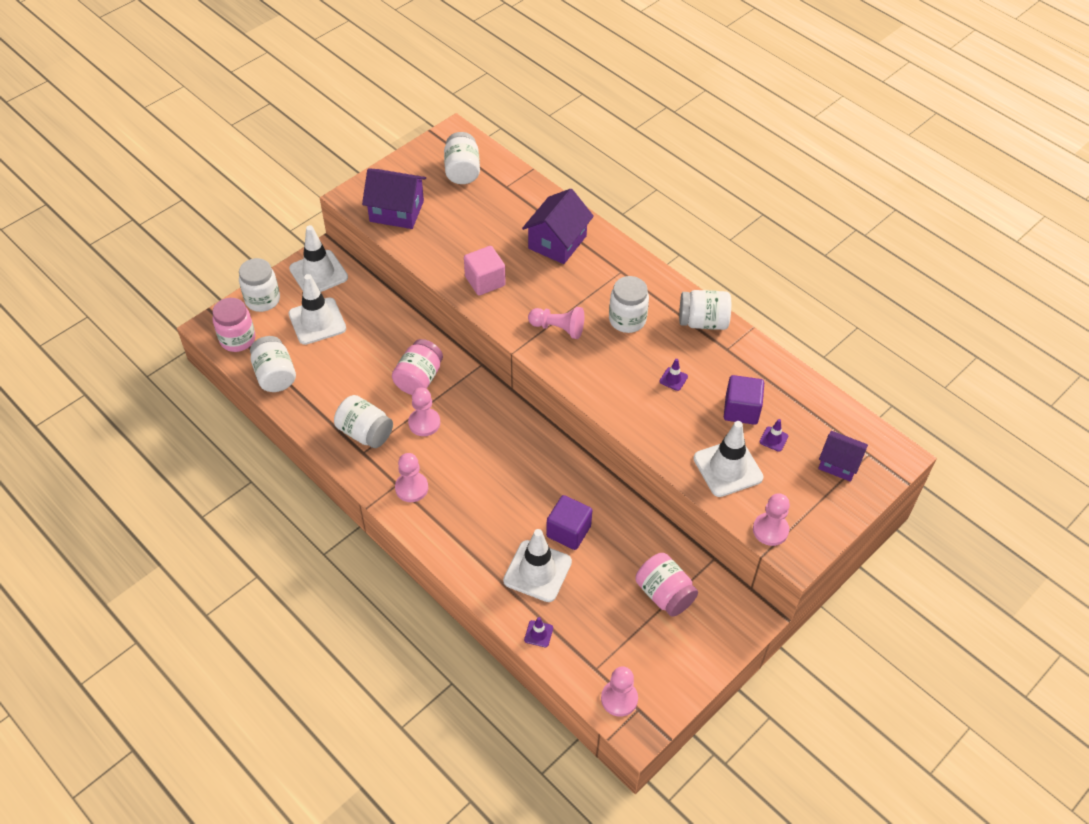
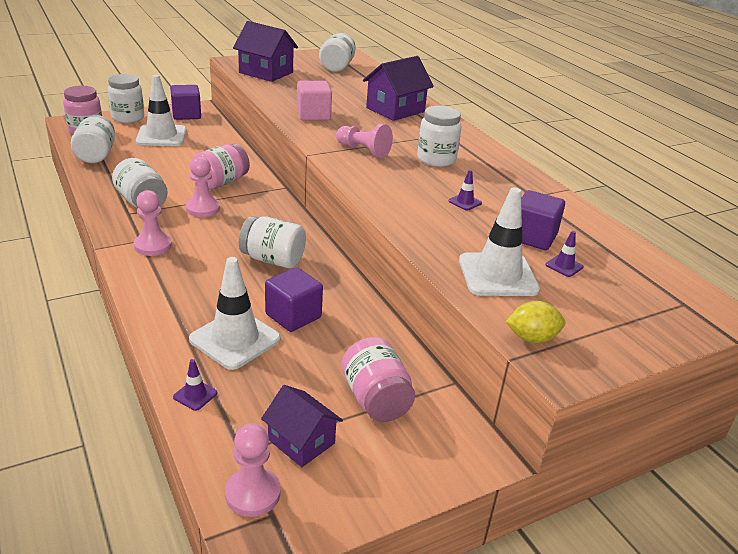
camera: 15 degrees right, 20 degrees down
(318, 273) = (186, 115): white traffic cone -> purple cube
(703, 322) = (515, 175): white jar -> white jar (273, 260)
(770, 530) = (532, 338): pink pawn -> yellow lemon
(839, 464) = (643, 303): purple house -> purple house (301, 441)

